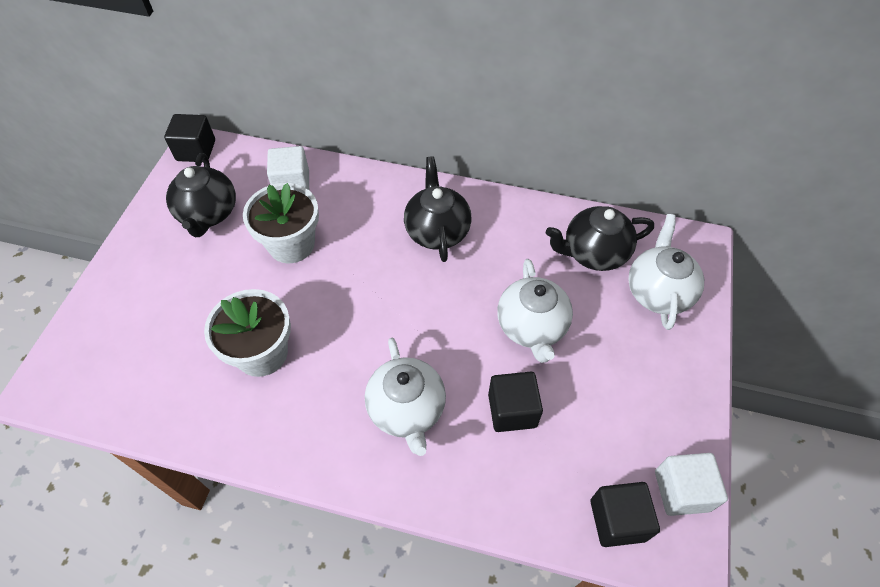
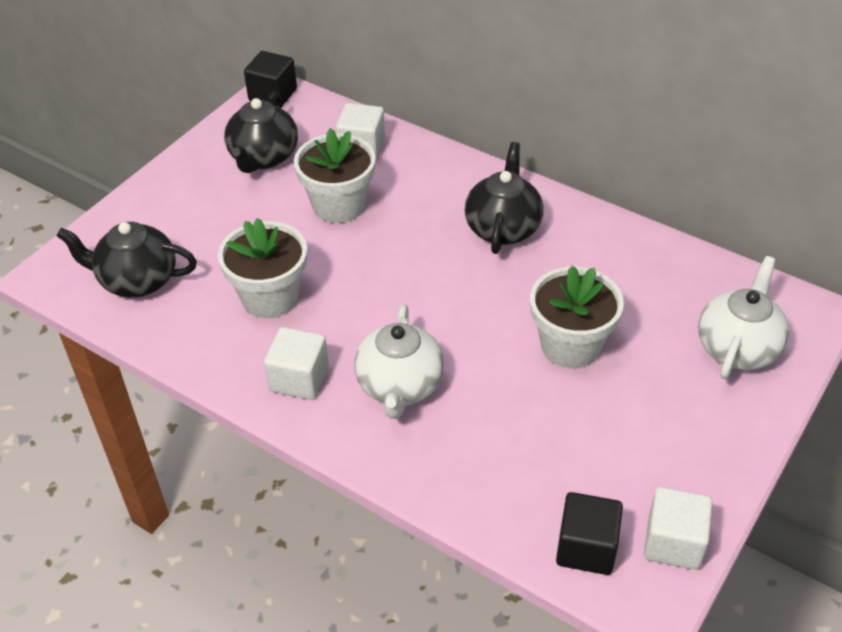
camera: 20 degrees right, 10 degrees down
(316, 429) = (299, 379): none -> white cube
(512, 410) = (513, 417): black cube -> none
(531, 327) = (570, 345): white teapot -> white flower pot
(593, 253) = (677, 291): black teapot -> black teapot (137, 280)

